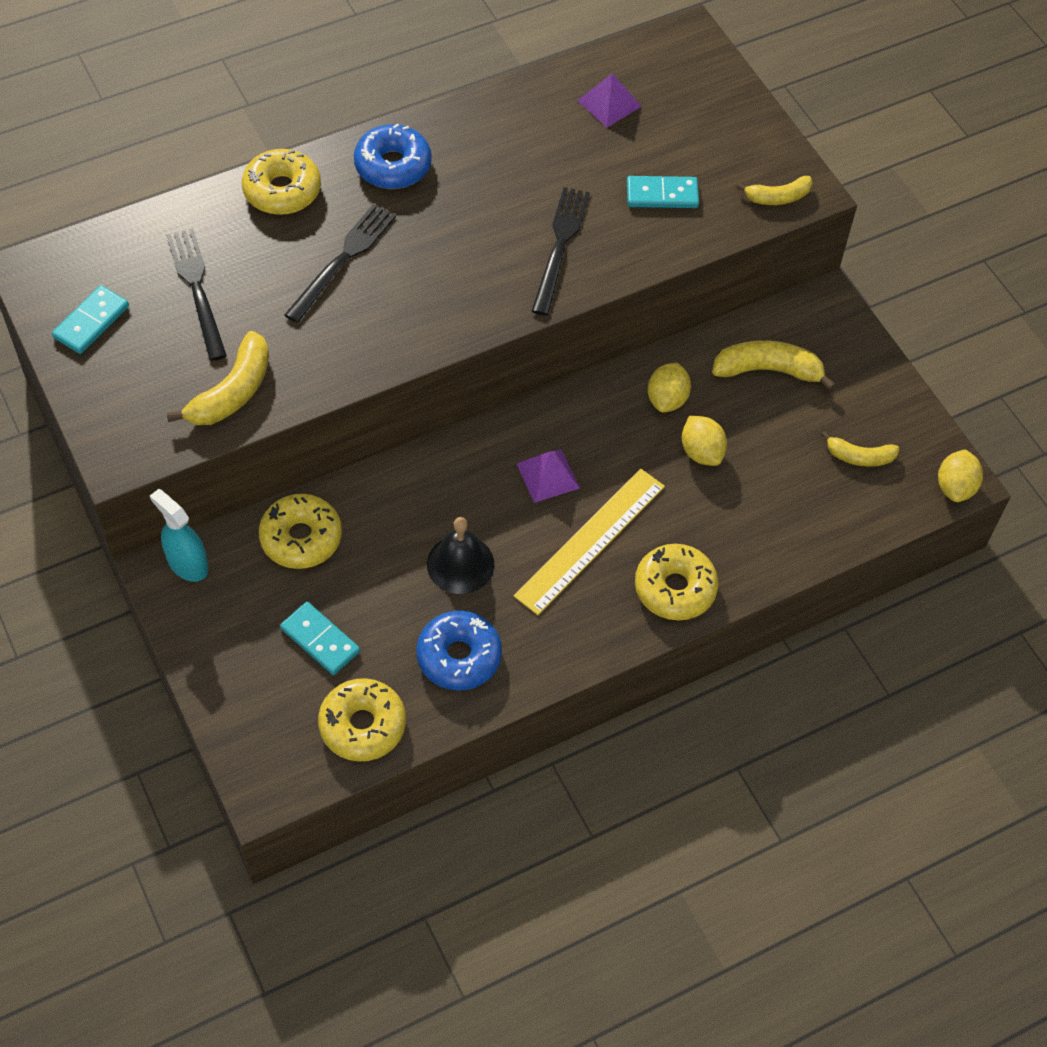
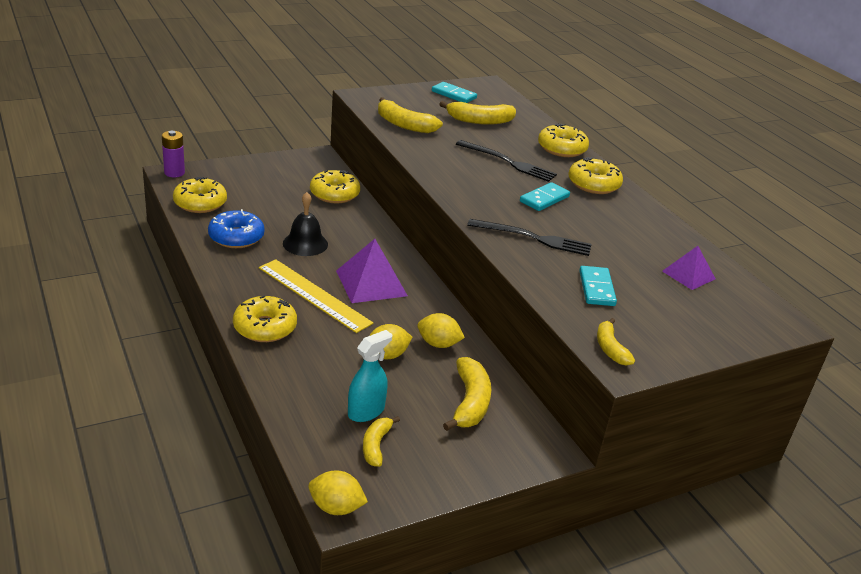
camera: 90 degrees right, 25 degrees down
(187, 564) = (323, 162): turquoise spray bottle -> turquoise spray bottle (366, 411)
(197, 289) = (479, 121): black fork -> yellow banana
(262, 786) = (174, 173): none -> purple battery
(320, 640) = (262, 195): turquoise domino -> turquoise domino (544, 199)
(393, 166) = (593, 184): blue donut -> yellow donut
(548, 475) = (371, 283): purple pyramid -> purple pyramid, size x1.63

